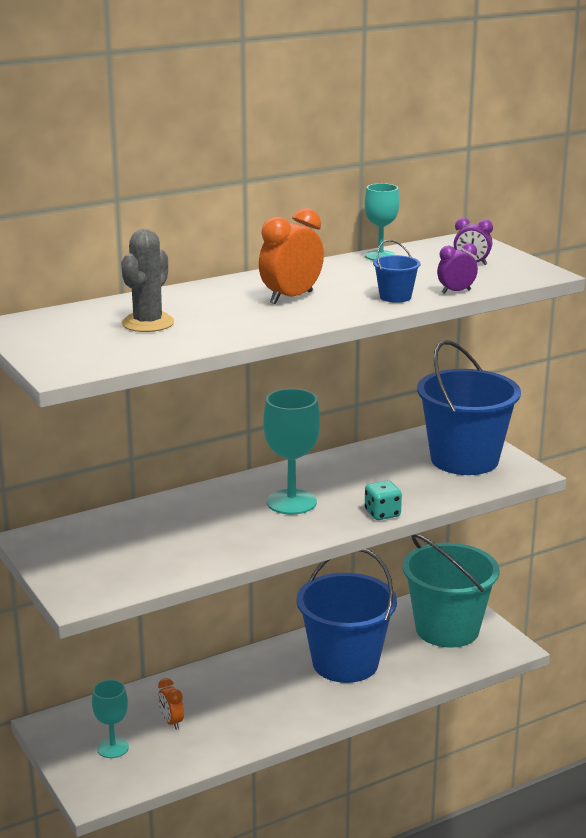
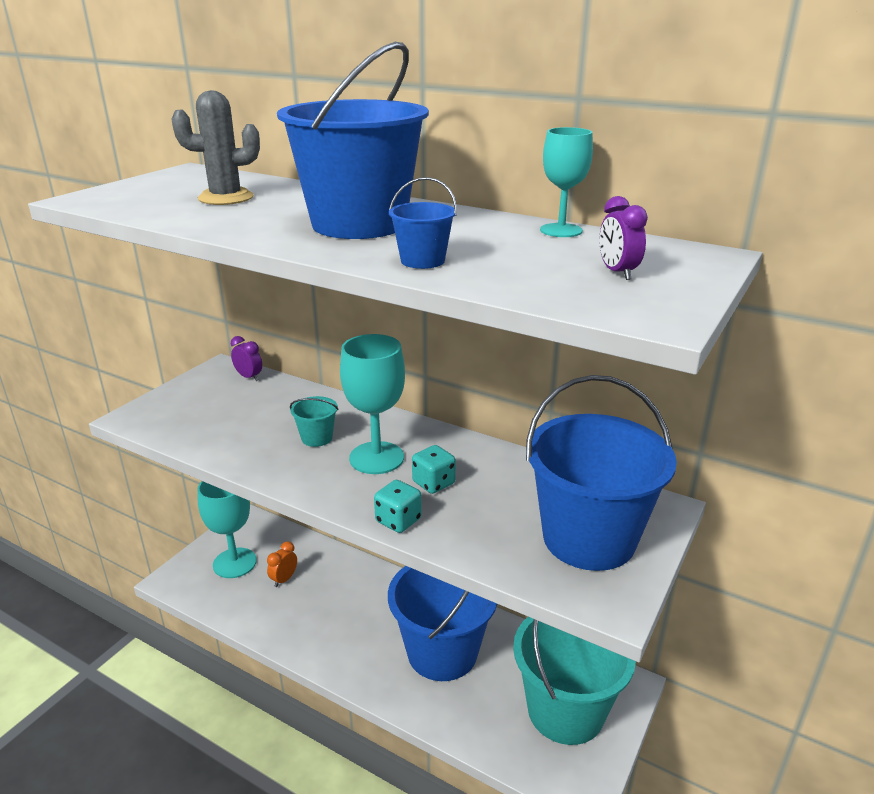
camera: 60 degrees right, 5 degrees up
(113, 748) = (234, 563): turquoise goblet -> turquoise goblet, size x1.59
(231, 519) = (317, 438): none -> turquoise bucket
(291, 297) = (359, 224): orange clock -> blue bucket
(350, 490) = (433, 483): none -> turquoise dice
(456, 291) = (489, 284): purple clock -> purple clock (249, 377)

